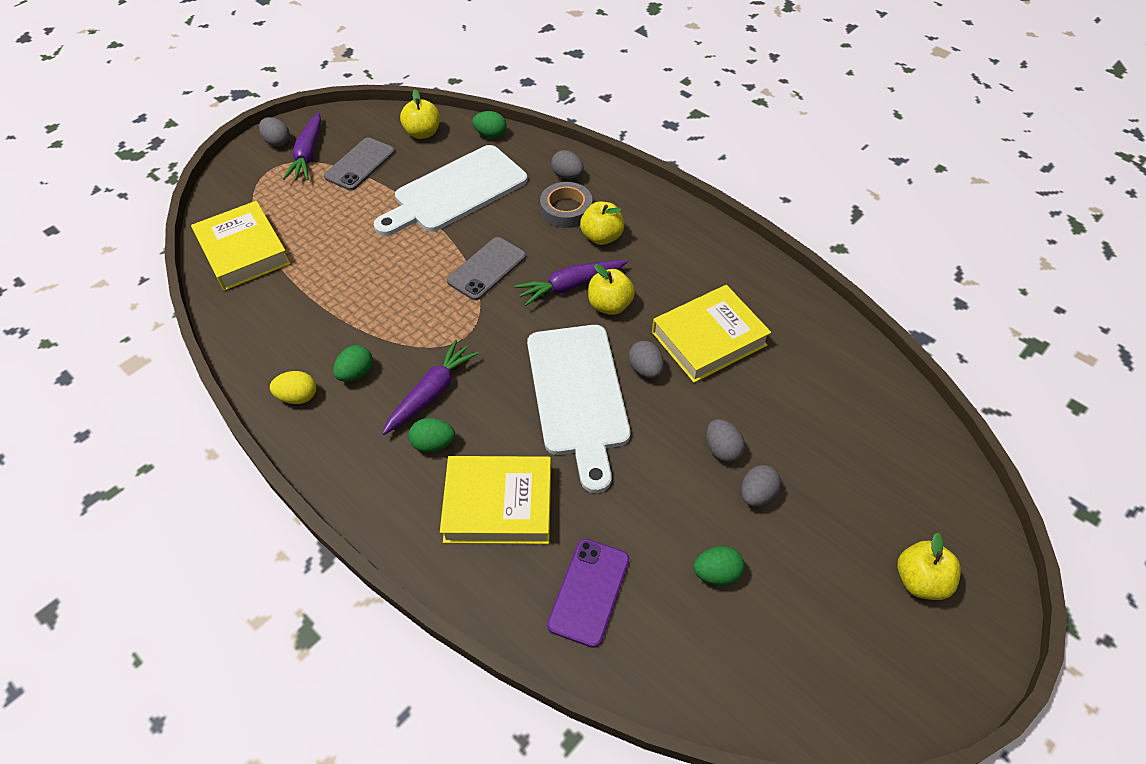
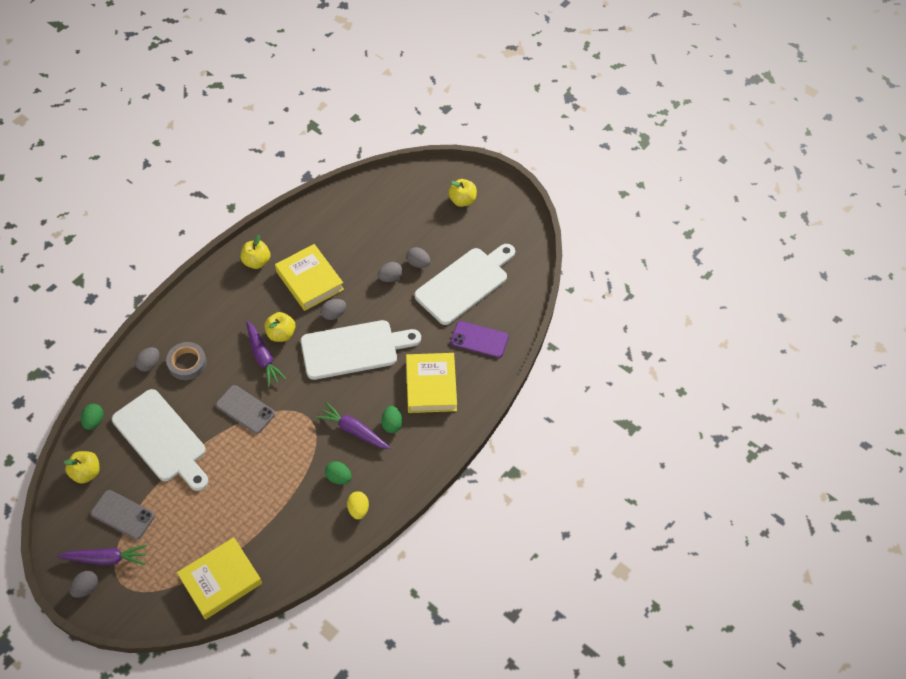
camera: 95 degrees left, 5 degrees up
(601, 237) = (217, 340): yellow apple -> yellow apple (256, 261)
(716, 573) = (465, 283): green egg -> white cutting board

